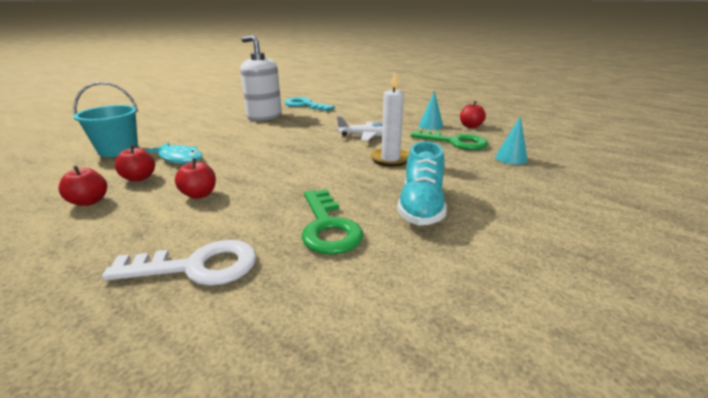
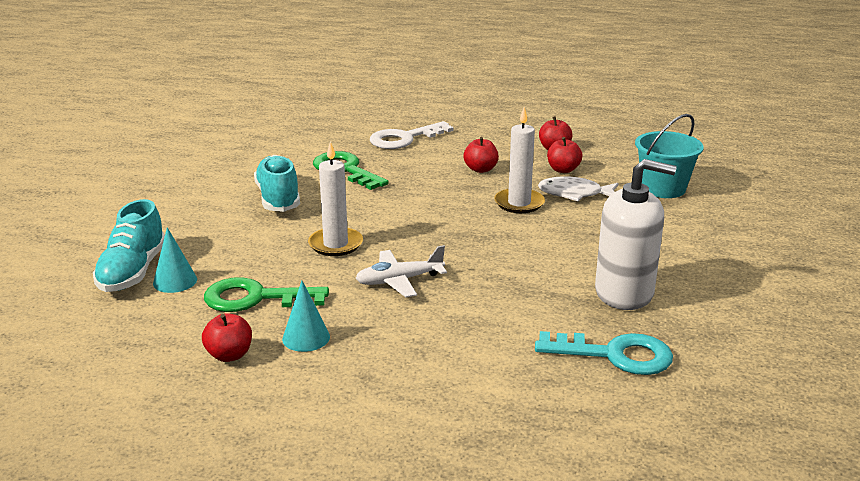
camera: 155 degrees right, 0 degrees up
(179, 158) = (574, 194): turquoise fish -> white fish
(229, 160) = (519, 203): none -> white candle
(547, 168) = (133, 272): none -> turquoise shoe

